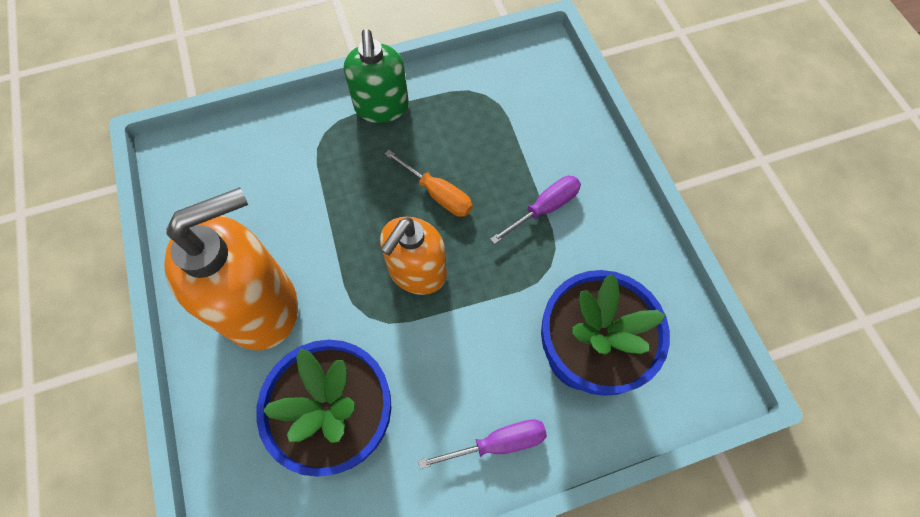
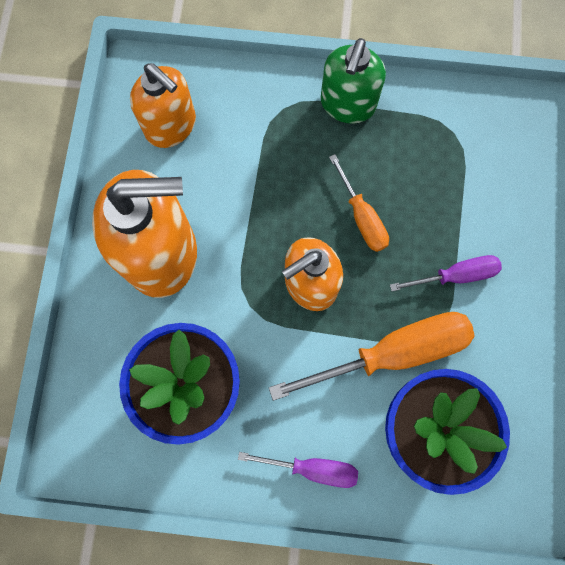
camera: 25 degrees right, 10 degrees up
(223, 187) = (171, 126): none -> orange soap dispenser
(523, 299) = (394, 352): none -> orange screwdriver

